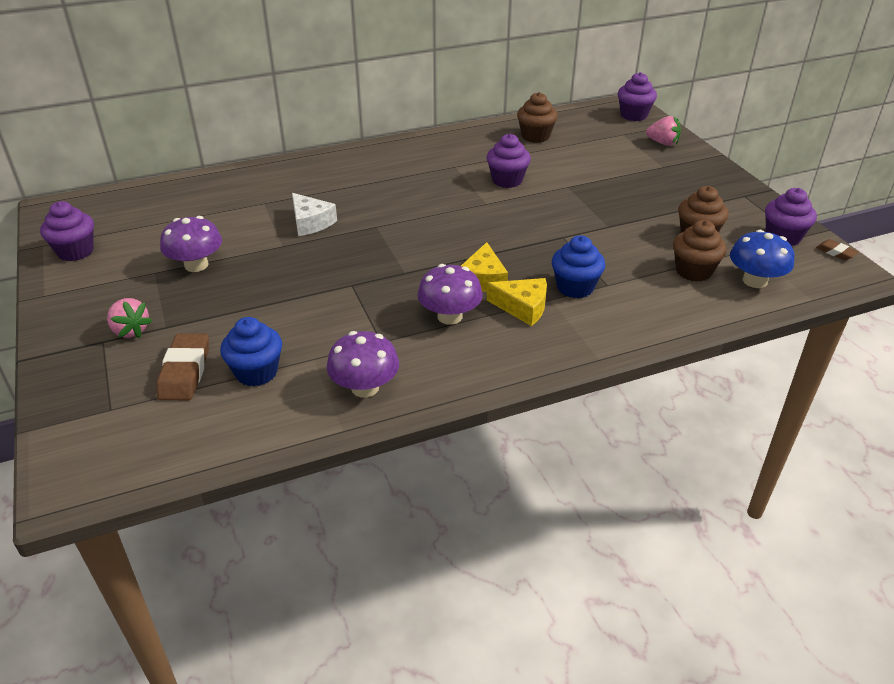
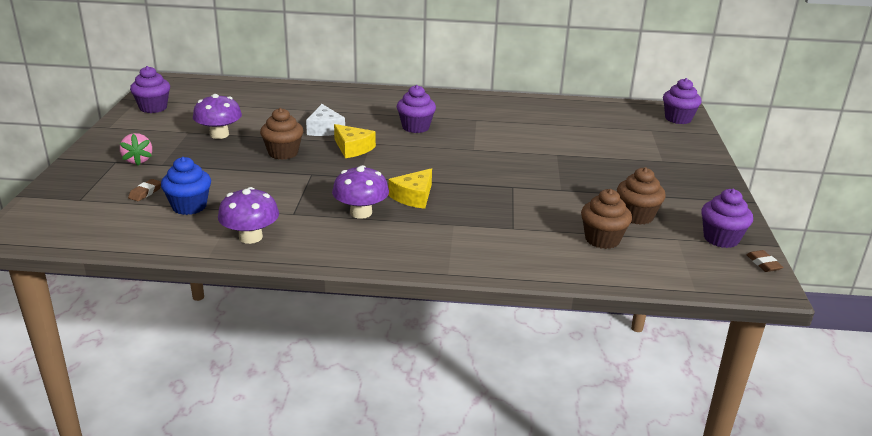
camera: 25 degrees right, 10 degrees down
(185, 372) = (145, 193): brown eraser -> brown eraser, size x0.53
(507, 180) = (509, 138): purple cupcake -> purple cupcake (415, 127)
(523, 307) = (424, 223): yellow cheese -> yellow cheese (353, 148)
(535, 136) = (568, 114): brown cupcake -> brown cupcake (283, 153)
(575, 287) = (483, 222): blue cupcake -> none
(663, 143) = (682, 144): pink strawberry -> none
(755, 281) = (653, 262): blue mushroom -> none

